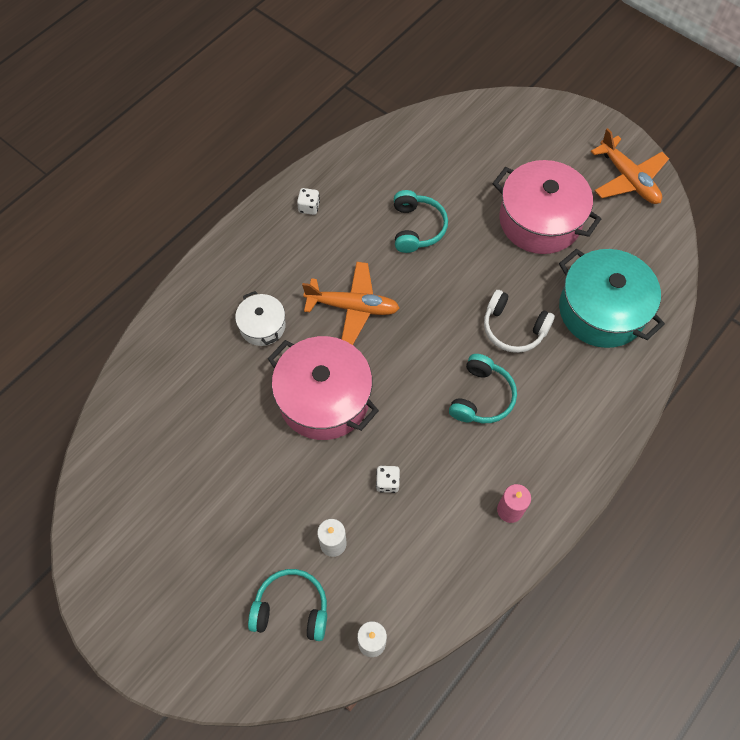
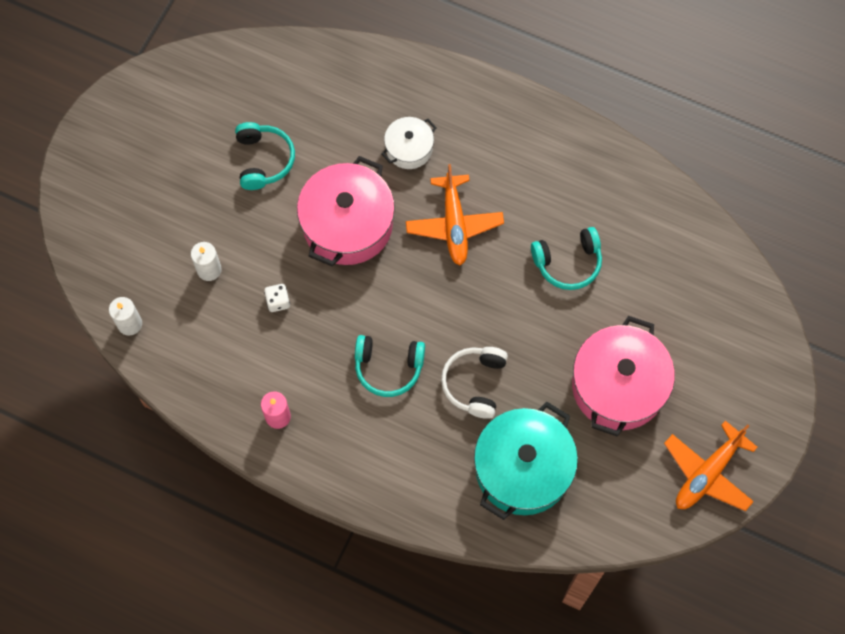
camera: 75 degrees right, 5 degrees up
(291, 608) = (144, 251): turquoise headphones -> turquoise headphones (263, 160)
(309, 207) = (560, 152): white dice -> none

